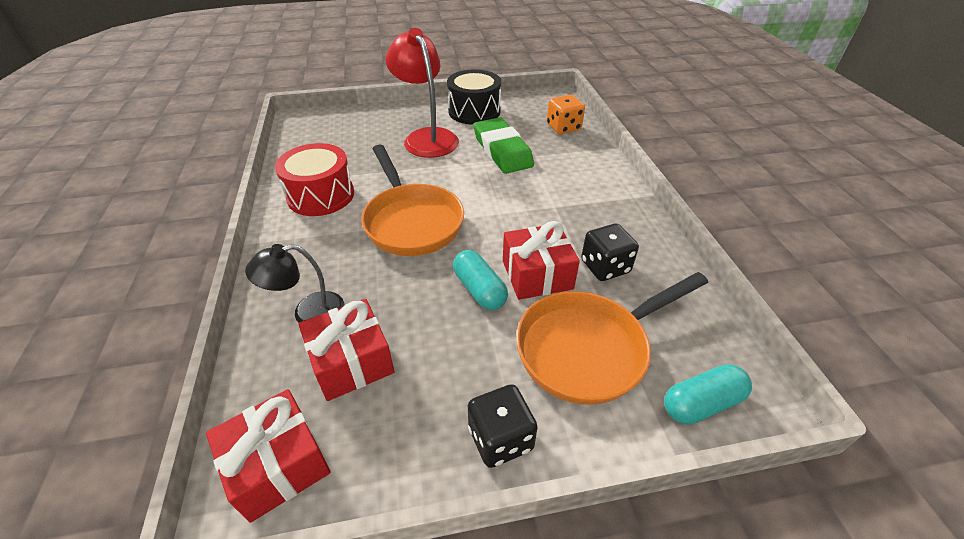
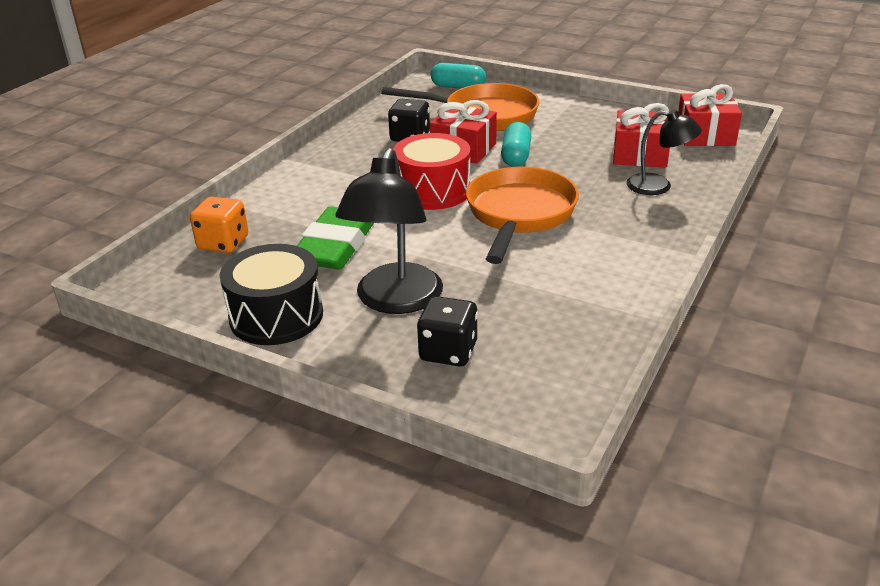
camera: 140 degrees left, 10 degrees down
(321, 195) = (594, 275): red drum -> red drum (433, 191)
(426, 137) = (395, 301): red lamp -> black lamp
(500, 438) = (575, 108): black dice -> black dice (448, 352)

